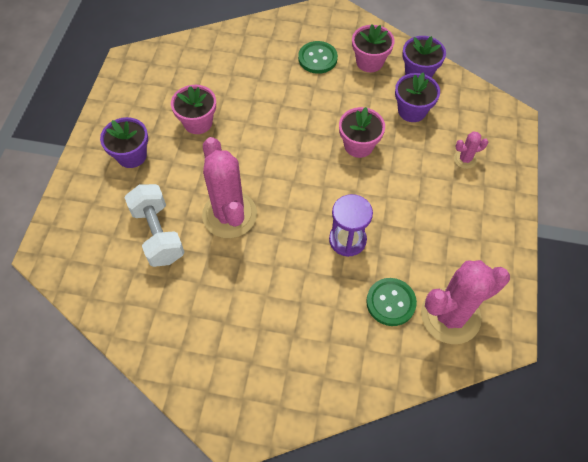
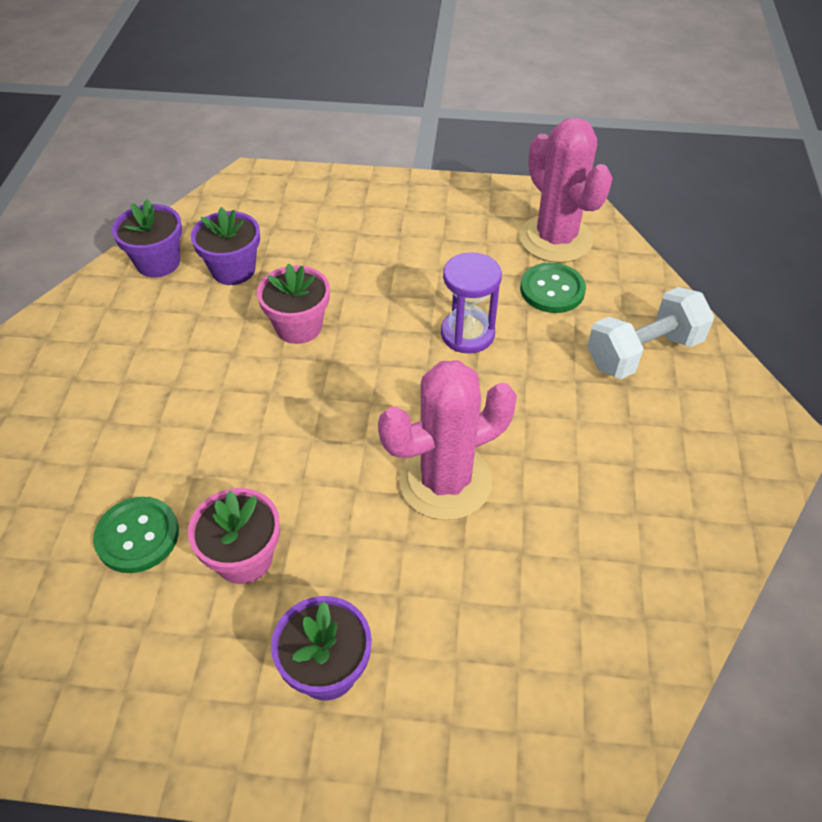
camera: 95 degrees left, 10 degrees down
(158, 234) = (500, 585): white dumbbell -> white dumbbell (643, 352)
(317, 58) = (105, 385): green button -> green button (137, 536)
(369, 62) = (125, 318): pink flower pot -> none
(465, 159) = (322, 221): pink cactus -> none

